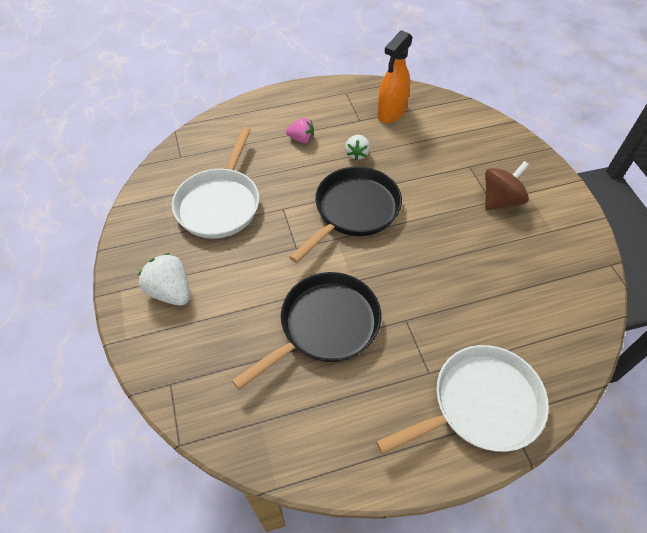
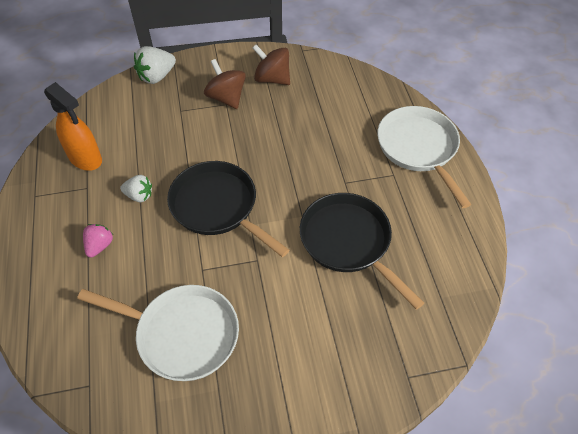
camera: 85 degrees left, 0 degrees up
(171, 291) = (300, 383): white strawberry -> white strawberry (156, 76)
(546, 238) = (272, 79): none -> brown spinning top

